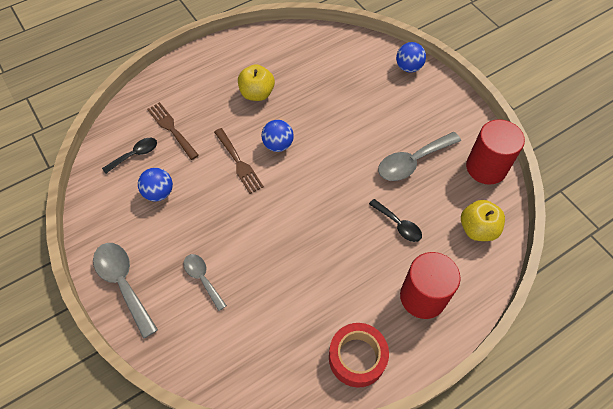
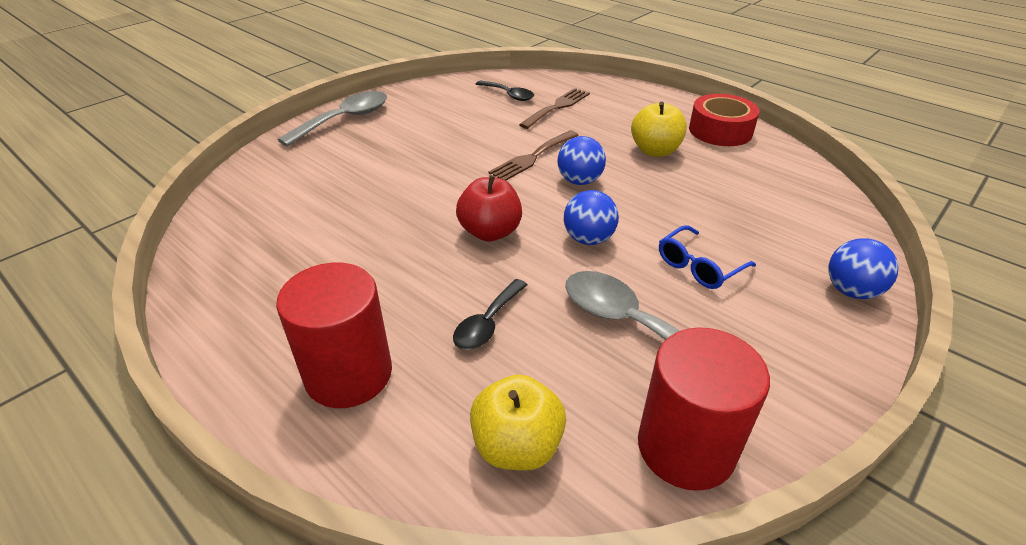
camera: 75 degrees right, 20 degrees down
(159, 193) = (464, 116): blue ball -> blue ball (588, 239)
(202, 278) = (356, 163): grey spoon -> none
(318, 207) = (490, 232): none -> red apple
(357, 357) = (239, 308): red tape -> red tape (720, 131)
(376, 118) = (698, 267): none -> blue glasses

